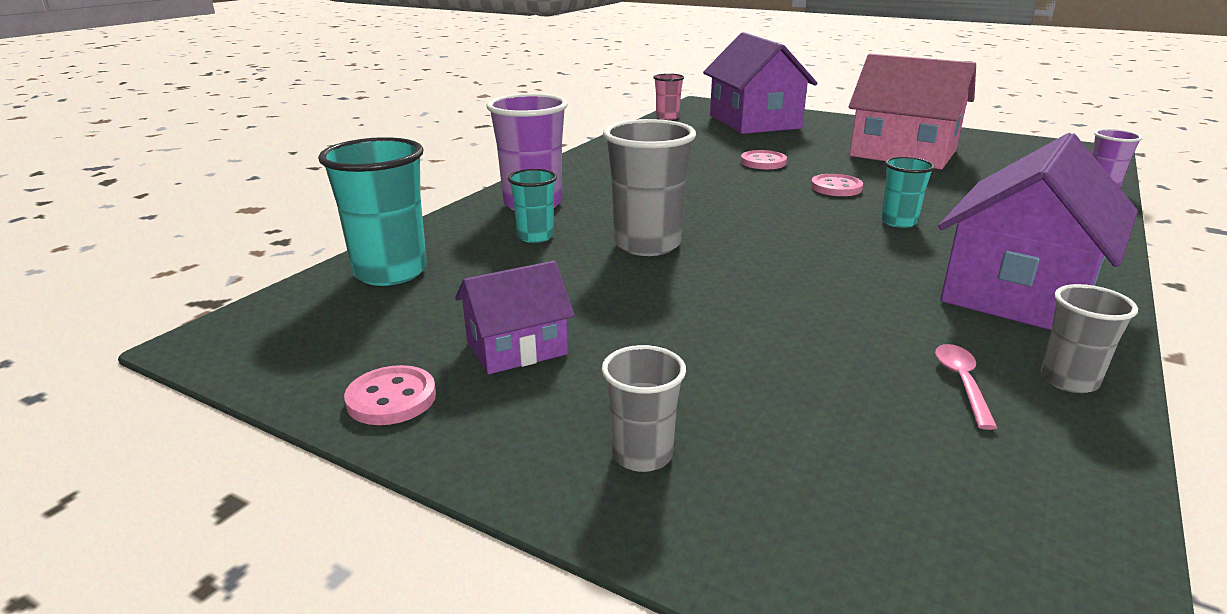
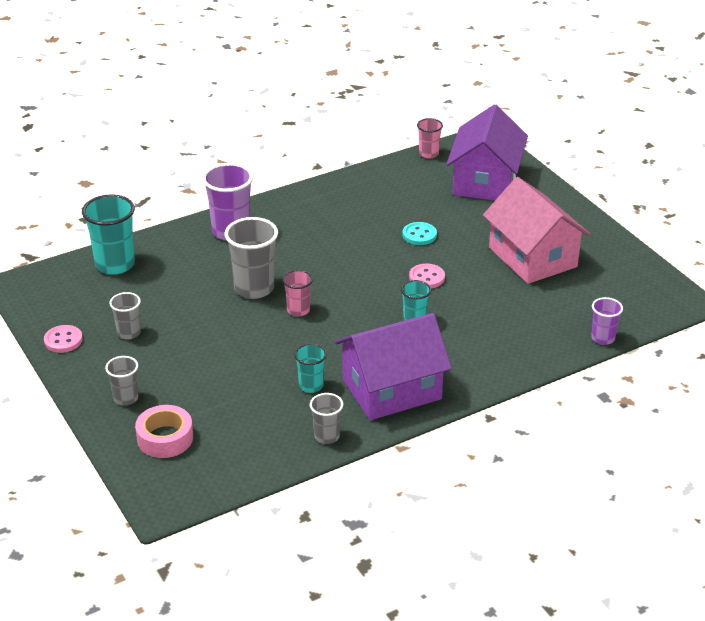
camera: 30 degrees right, 10 degrees up
(516, 348) = (128, 333): purple house -> grey cup
(535, 236) = (205, 261): turquoise cup -> turquoise cup (311, 386)
(743, 249) = (298, 310): none -> pink cup
(763, 162) = (419, 235): pink button -> turquoise button
(827, 501) = (165, 438): none -> pink tape
(962, 383) = (281, 420): pink spoon -> none

